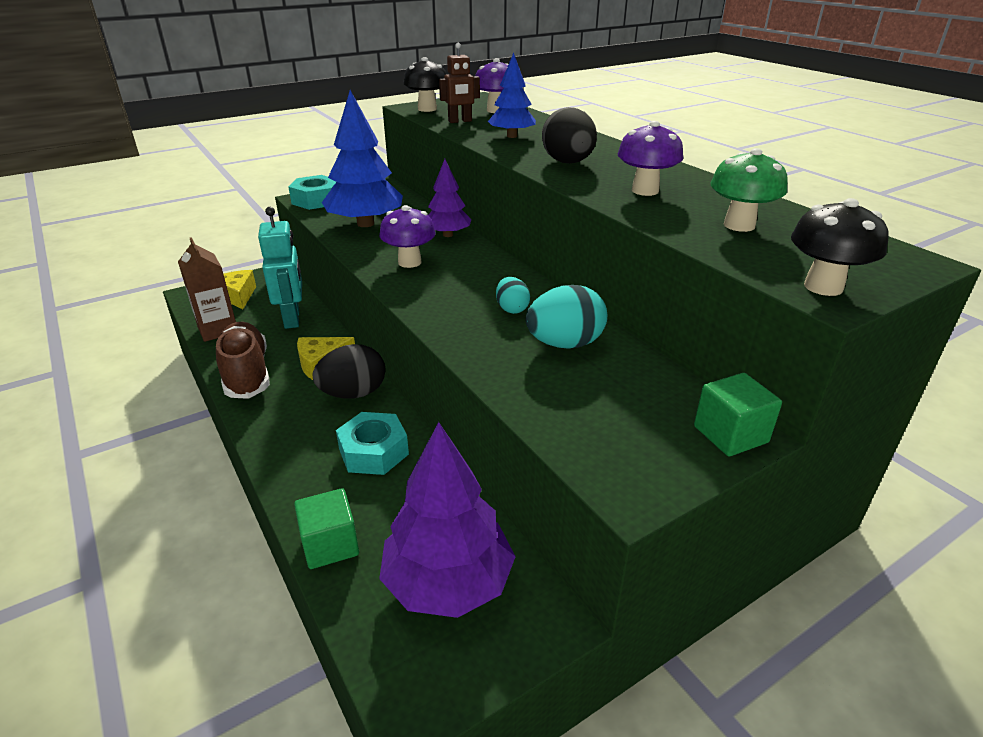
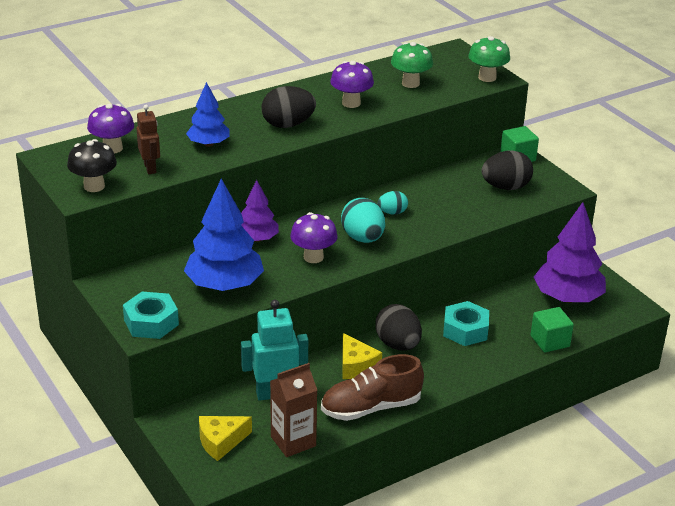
camera: 90 degrees left, 0 degrees up
(565, 344) = (437, 196): turquoise egg -> turquoise egg (363, 238)
(612, 413) = (505, 187): none -> black egg
(823, 287) = (487, 77): black mushroom -> green mushroom

